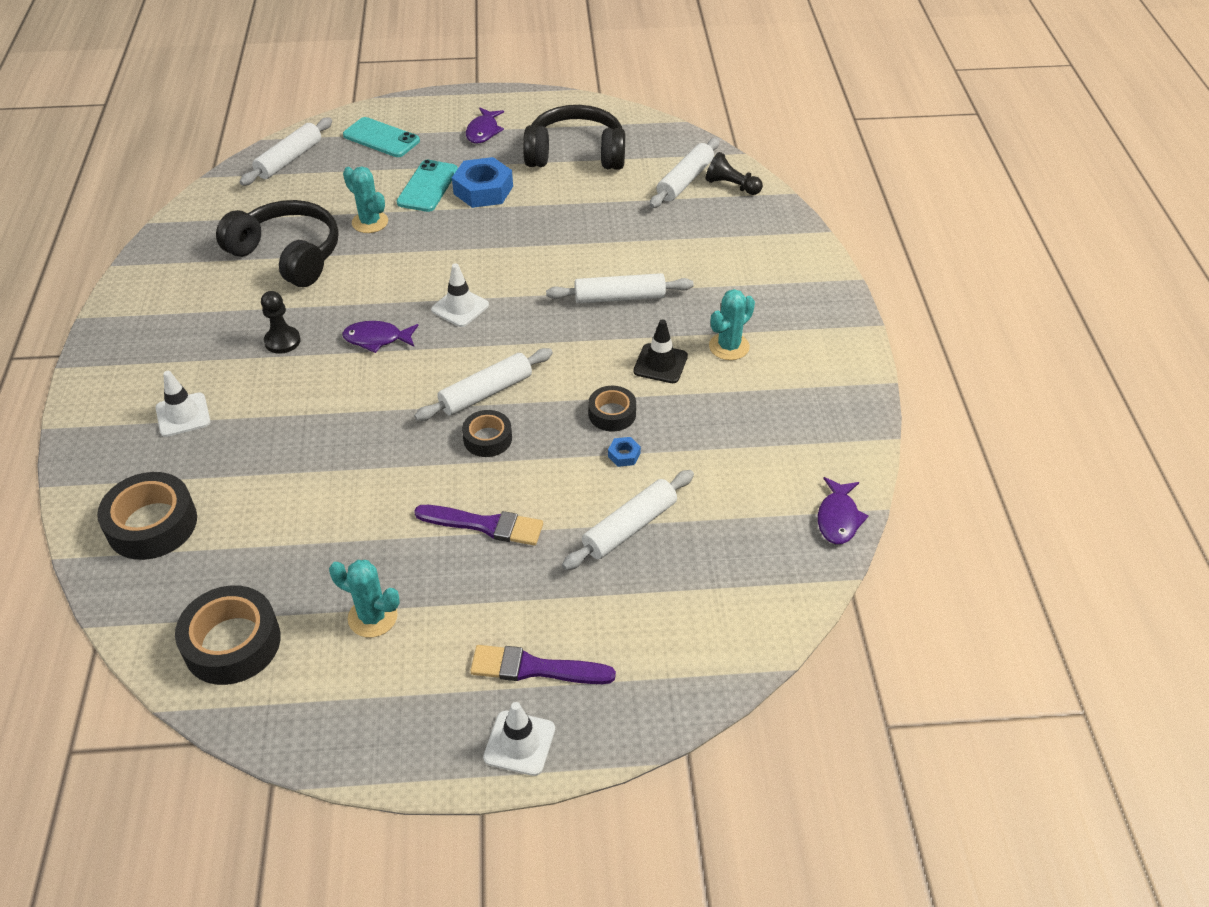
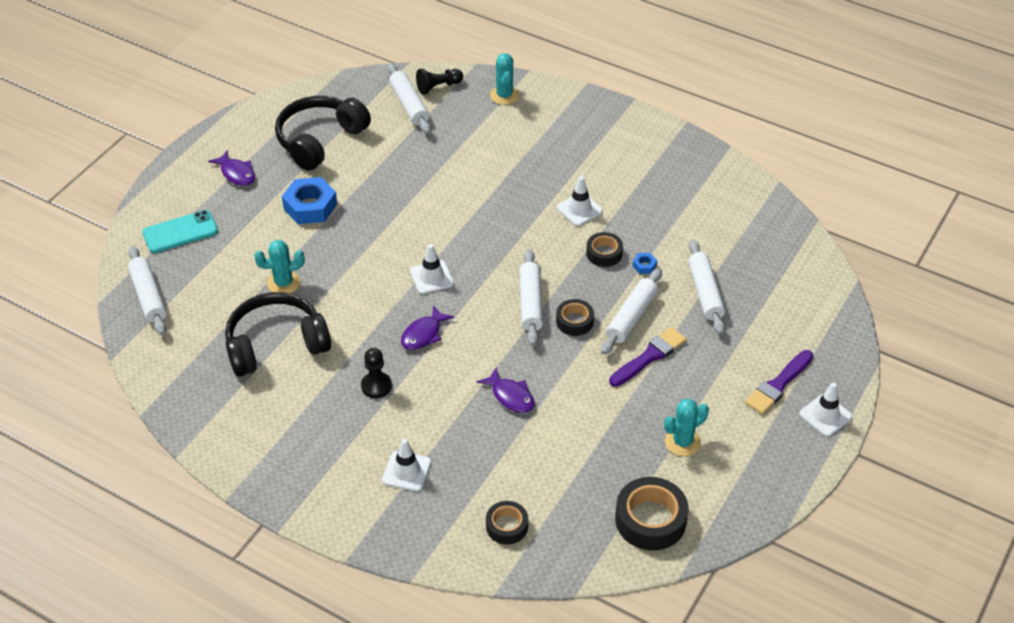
camera: 55 degrees left, 0 degrees up
(152, 524) = (507, 526): black tape -> black tape, size x0.59
(427, 186) = (273, 233): turquoise phone -> none
(619, 298) = (499, 196): white rolling pin -> white rolling pin (631, 317)
(660, 364) = (579, 209): black traffic cone -> white traffic cone
(729, 347) = (592, 172): turquoise cactus -> turquoise cactus (504, 95)
(838, 518) = (769, 203): purple fish -> purple fish (510, 396)

